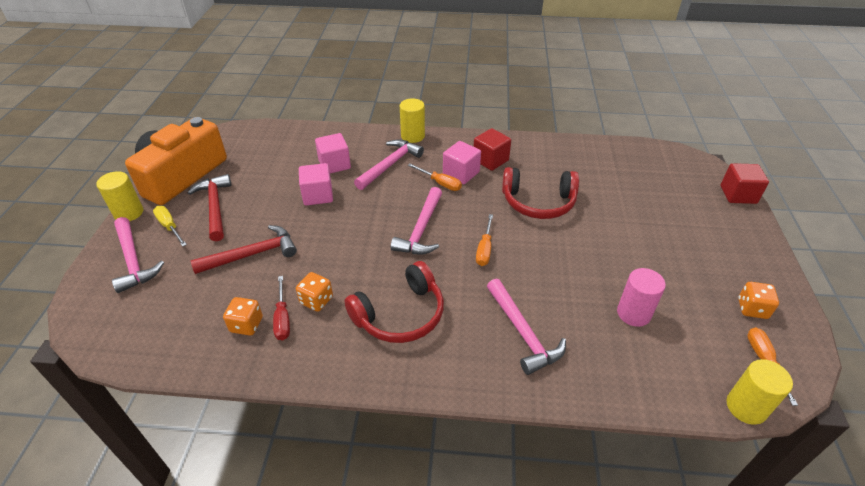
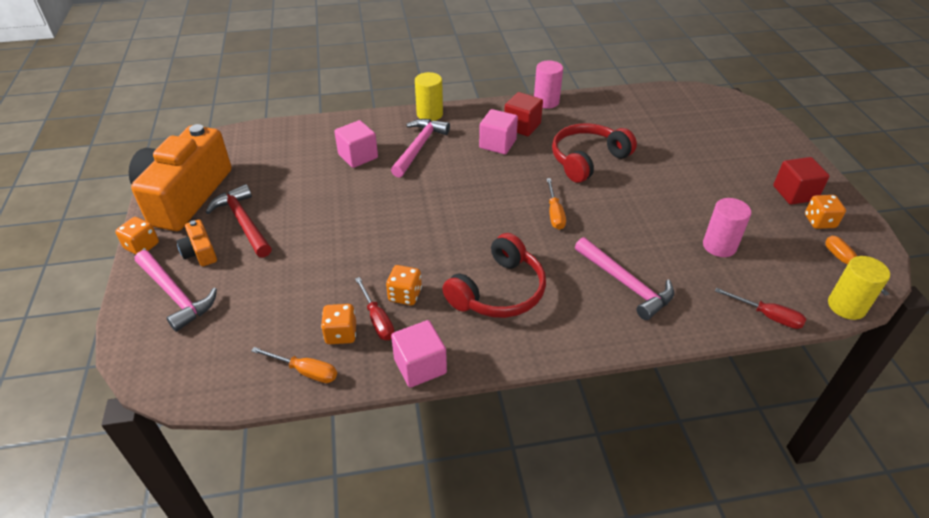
camera: 15 degrees left, 0 degrees up
(129, 213) = (142, 246): yellow cylinder -> orange dice
(169, 227) = (200, 252): yellow screwdriver -> orange camera
(252, 254) = (312, 263): red hammer -> none
(318, 195) = (355, 191): pink cube -> pink cube (420, 366)
(421, 229) = (482, 206): pink hammer -> none
(440, 183) = (480, 157): orange screwdriver -> orange screwdriver (305, 371)
(523, 140) = (546, 102): none -> pink cylinder
(538, 202) = (587, 159): red headphones -> red headphones turned 150 degrees clockwise
(654, 398) = (767, 316): none -> red screwdriver
(738, 194) = (768, 122): red cube -> red cube (794, 193)

